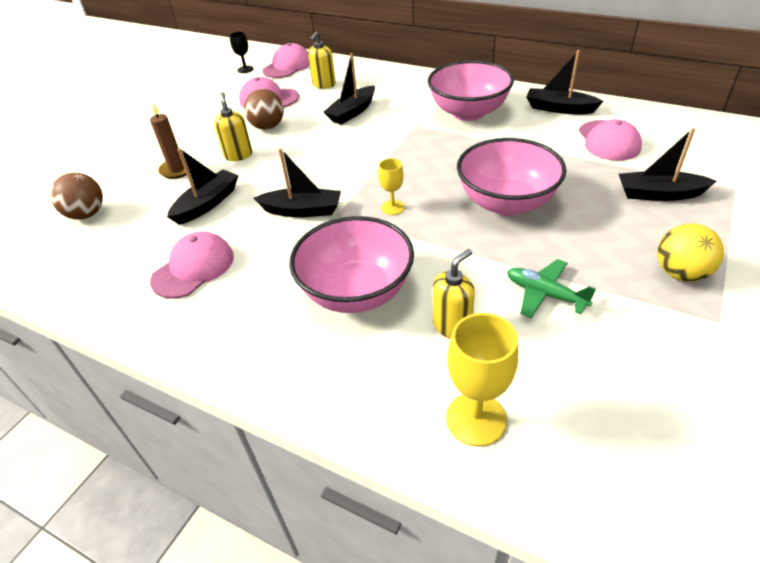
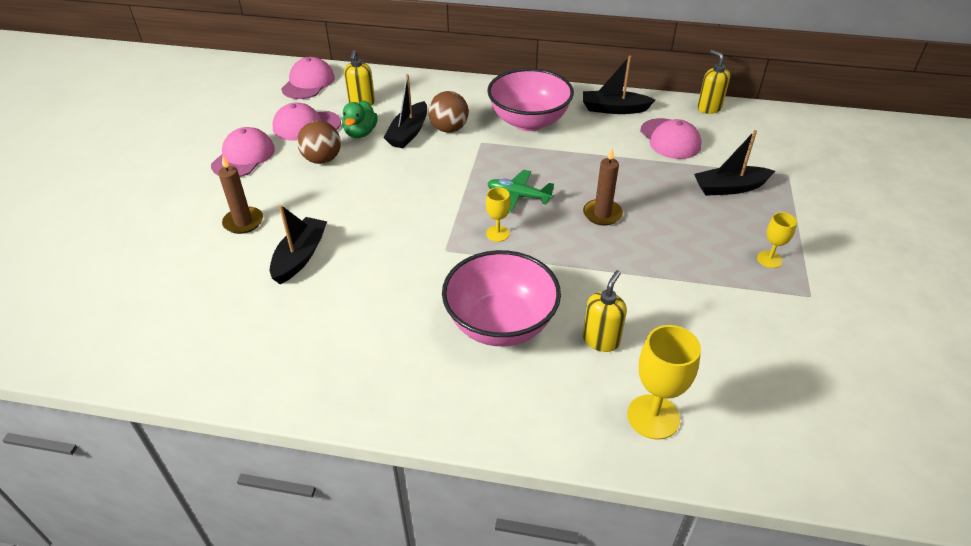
camera: 20 degrees left, 0 degrees up
(87, 214) = (163, 288): brown ball -> brown ball (449, 129)
(193, 268) = (322, 328): pink cap -> pink cap (243, 157)
(238, 155) = (306, 197): yellow soap dispenser -> yellow soap dispenser (709, 108)
(245, 69) = (259, 91): black goblet -> none
(302, 210) = (407, 249): black boat -> none
(311, 108) = (360, 133): none -> green duck
(506, 203) = (602, 214): pink bowl -> brown candle
(545, 294) = (668, 297): green plane -> green plane (518, 196)
(680, 273) = (769, 259): yellow ball -> yellow goblet

